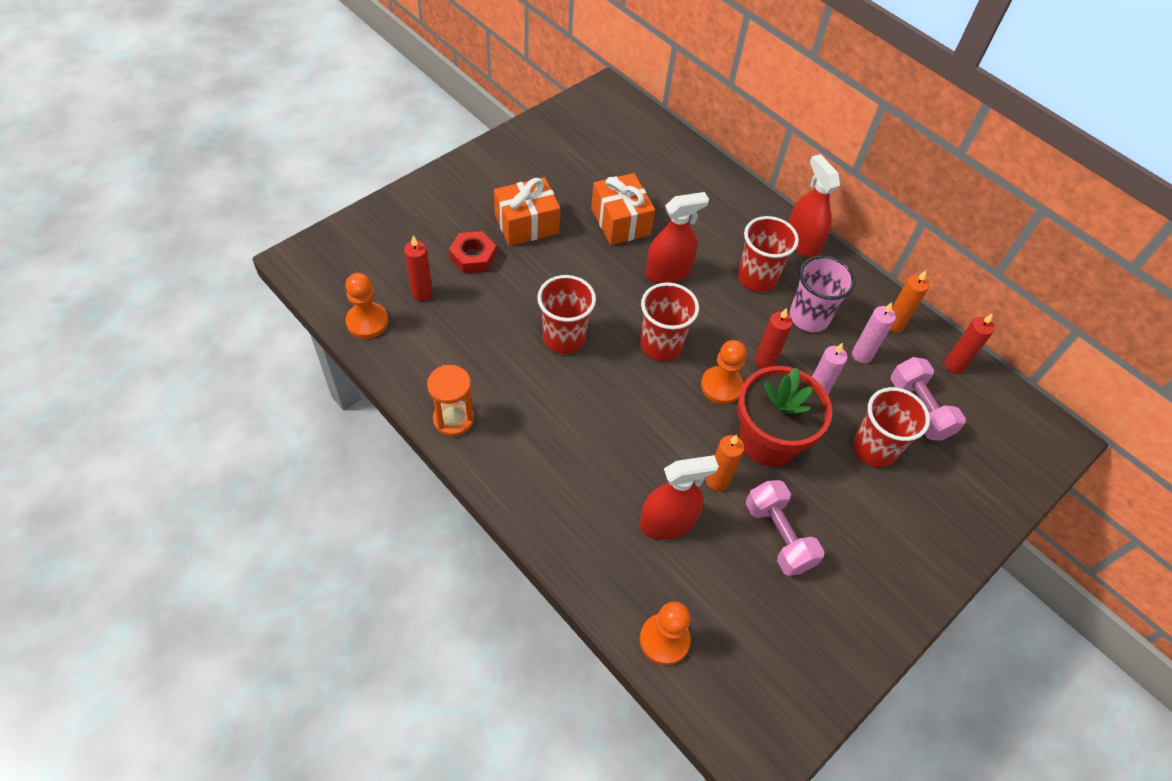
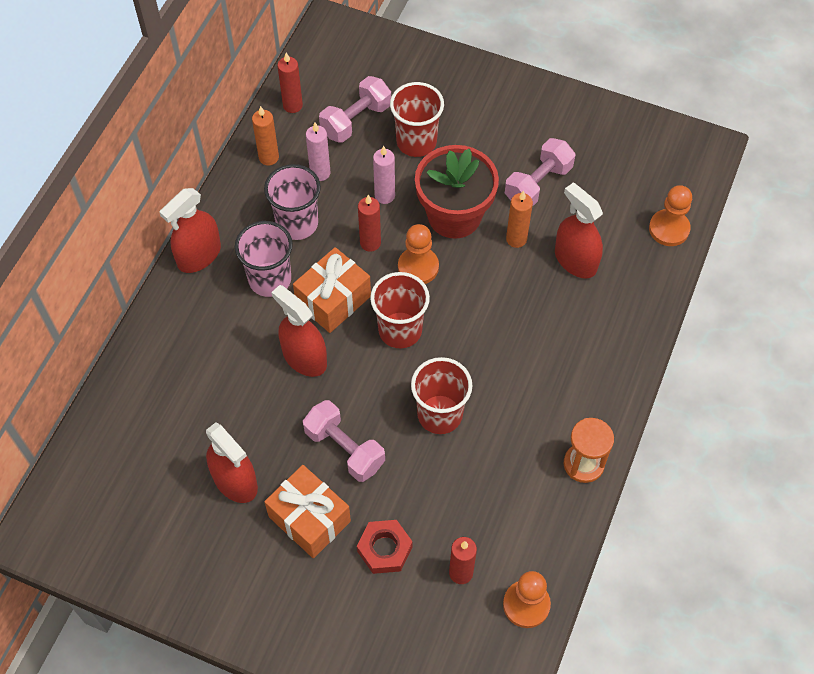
camera: 110 degrees left, 5 degrees up
(571, 265) = (344, 449): none -> pink dumbbell
(584, 195) = (235, 481): none -> red spray bottle
(620, 221) = (256, 428): orange gift -> orange gift (333, 300)
(757, 278) = (270, 279): red cup -> pink cup

